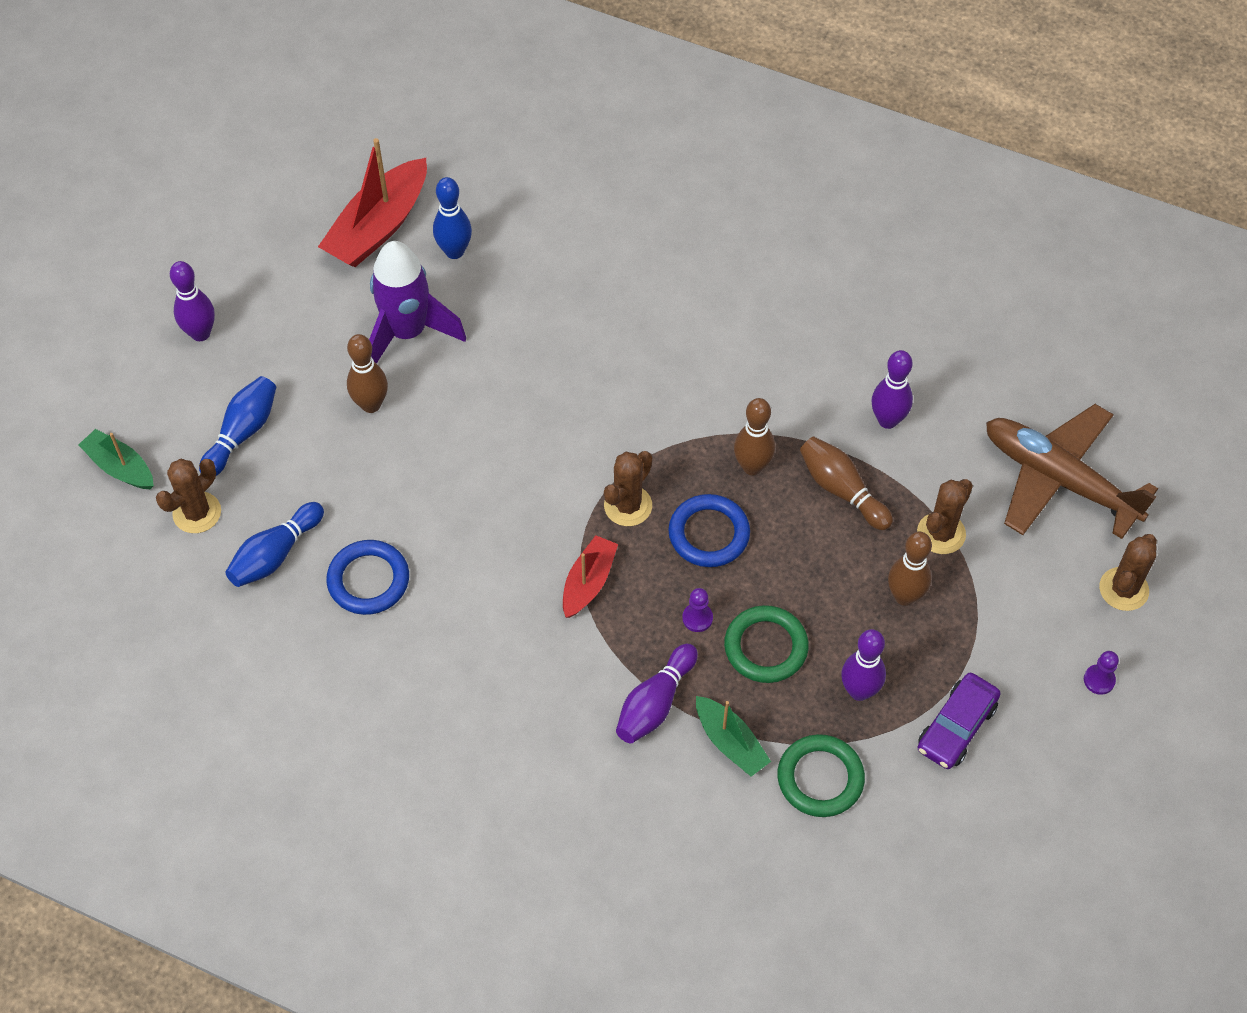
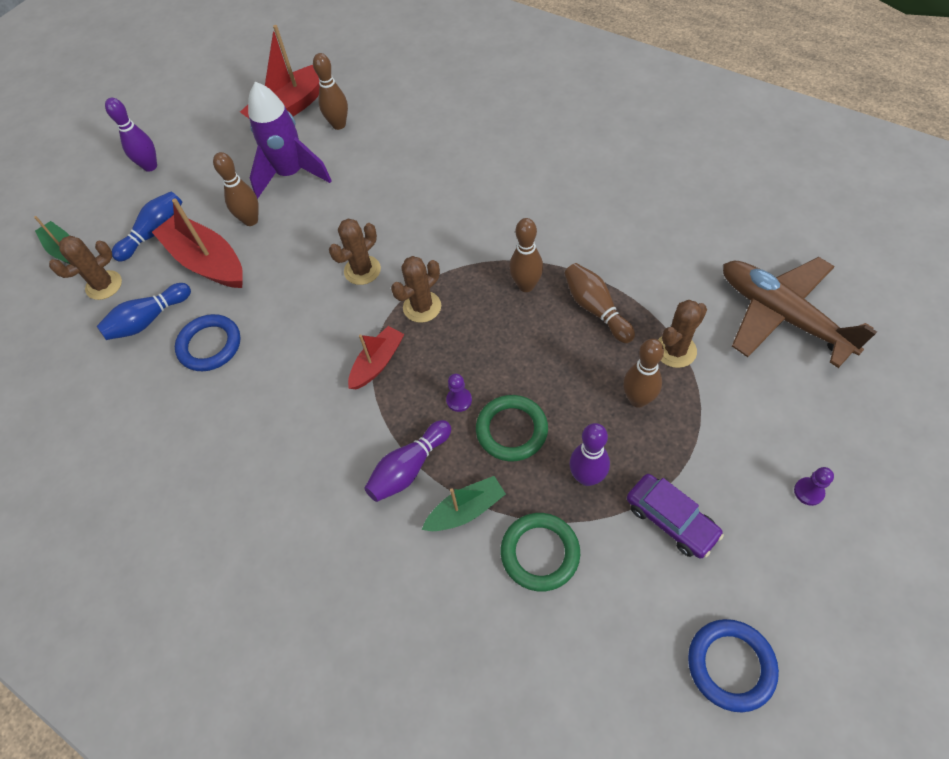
camera: 15 degrees right, 0 degrees up
(328, 468) = (207, 261): none -> red boat
(454, 251) = (339, 125): blue bowling pin -> brown bowling pin
(709, 534) = (481, 334): blue ring -> blue ring (730, 665)
(730, 742) = (466, 510): green boat -> green boat turned 90 degrees counterclockwise
(887, 420) = (641, 259): purple bowling pin -> none
(956, 727) = (671, 520): purple car -> purple car turned 90 degrees counterclockwise
(1123, 589) = (835, 412): brown cactus -> brown cactus (362, 270)

